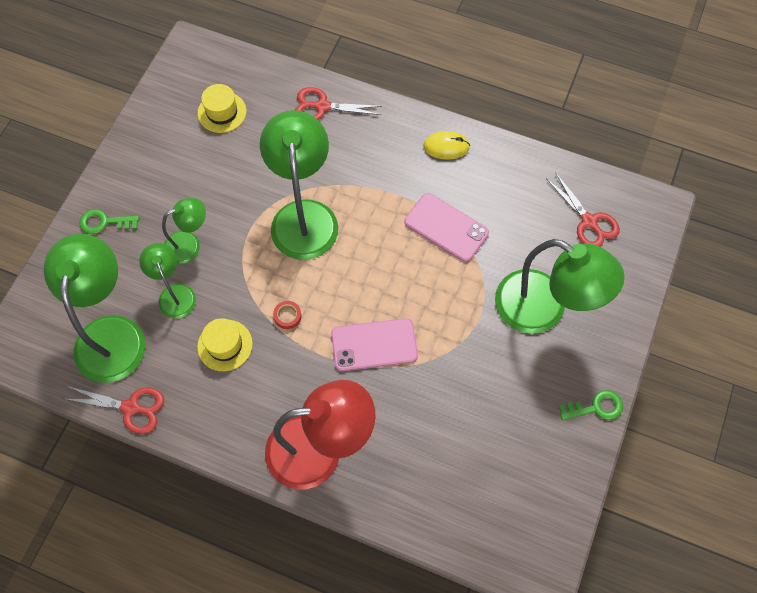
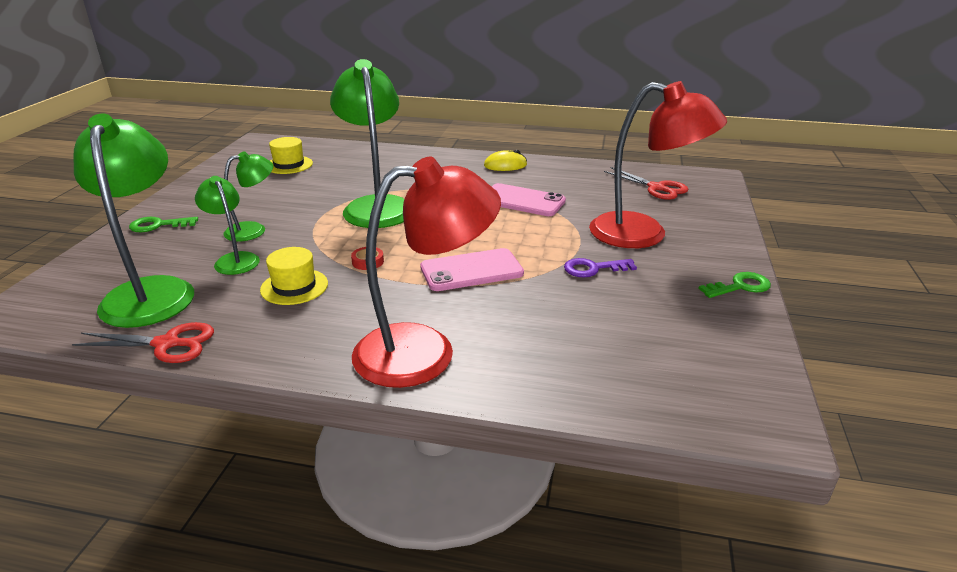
camera: 10 degrees left, 35 degrees down
(322, 106) = (385, 156): red scissors -> none
(479, 359) = (593, 269): none -> purple key
(544, 309) = (644, 234): green lamp -> red lamp

